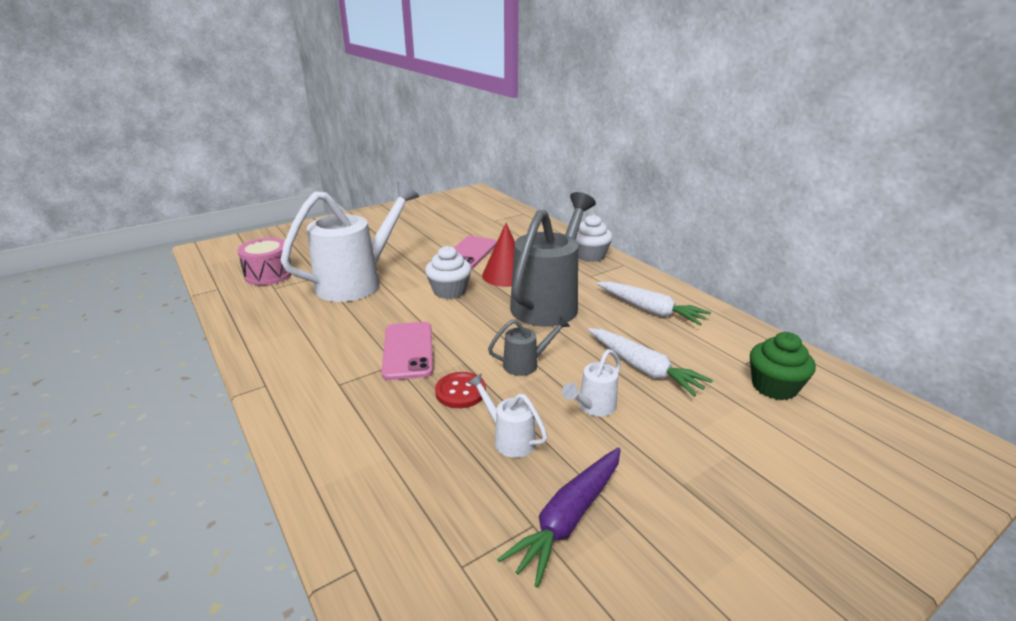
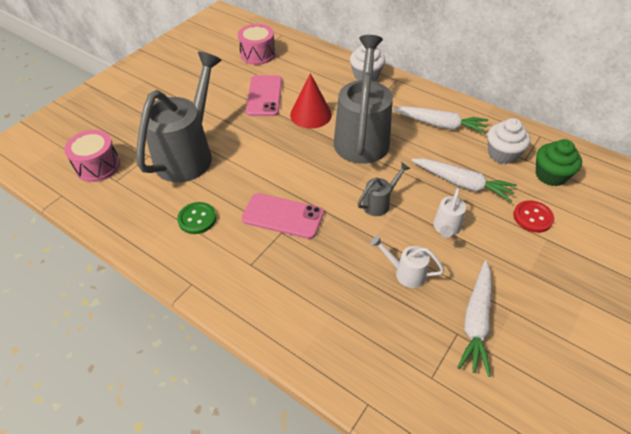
camera: 20 degrees left, 20 degrees up
(320, 333) = (197, 219): none -> green button
(357, 282) = (188, 154): white watering can -> grey watering can
(408, 350) = (283, 216): pink phone -> pink phone turned 45 degrees counterclockwise
(449, 291) = (275, 144): white cupcake -> white cupcake (502, 154)
(460, 391) = (347, 243): red button -> red button (532, 217)
(487, 223) = (258, 54): none -> pink drum
(568, 518) = (476, 321): purple carrot -> white carrot

